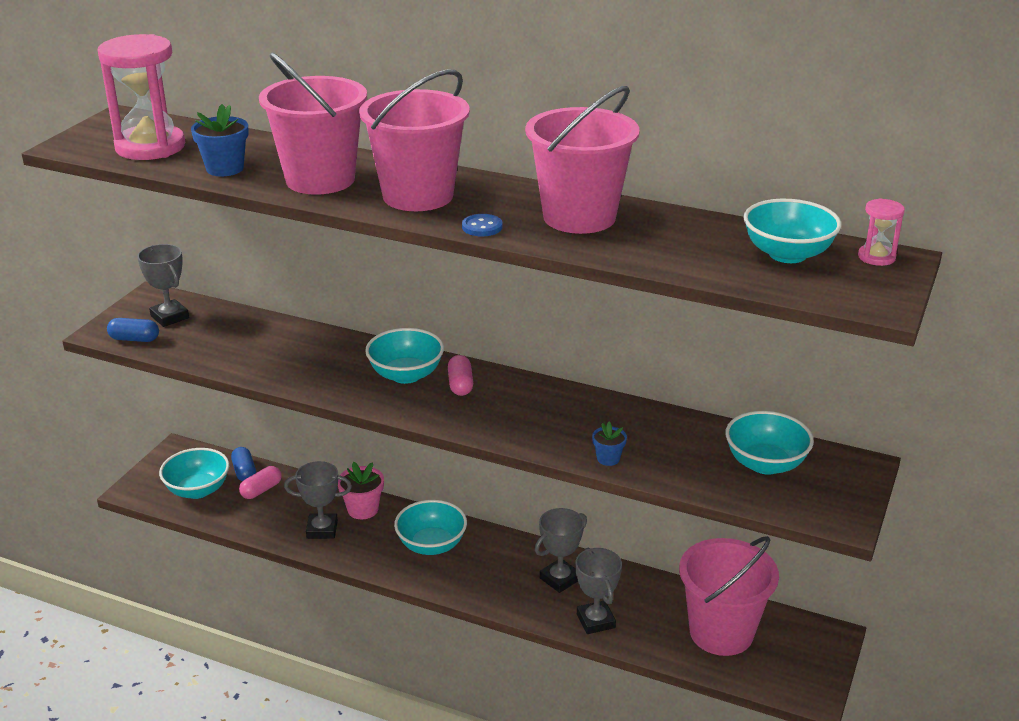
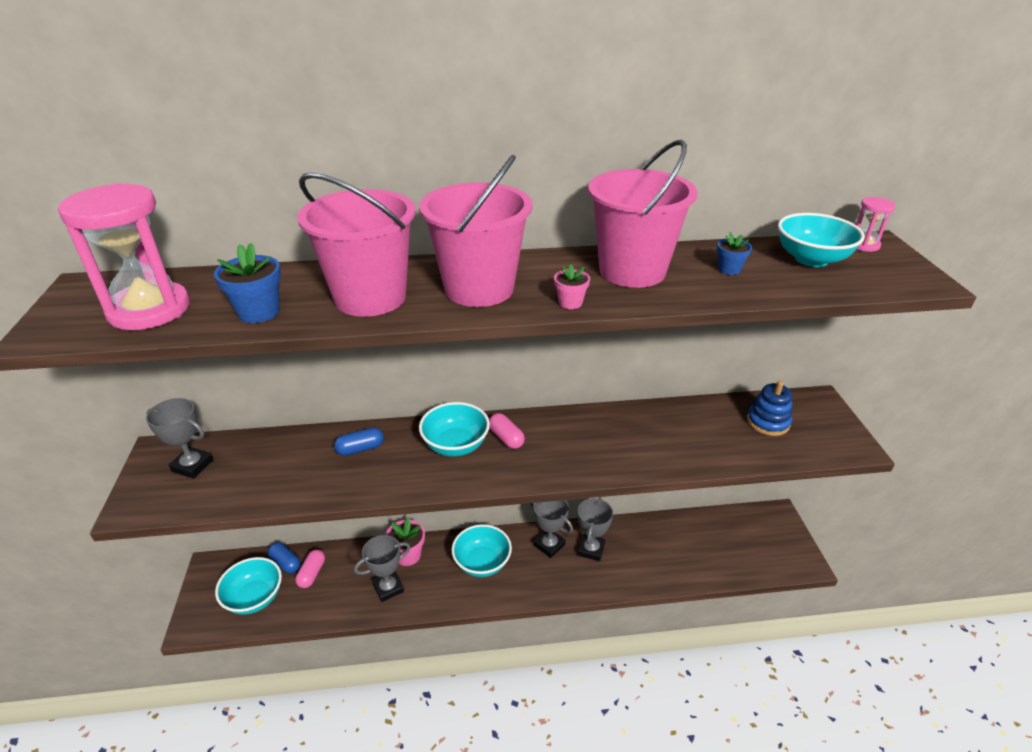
camera: 30 degrees left, 5 degrees up
(134, 339) = (172, 502): blue capsule -> blue capsule (360, 449)
(482, 227) = (570, 303): blue button -> pink flower pot
(595, 621) = (640, 572): grey trophy -> grey trophy (549, 545)
(608, 458) = (670, 461): blue flower pot -> blue flower pot (729, 269)
(721, 632) = (719, 543): pink bucket -> none
(765, 464) = (768, 422): turquoise bowl -> blue stacking toy

